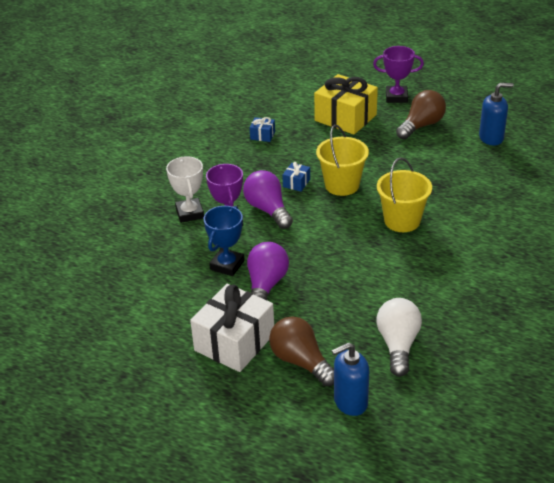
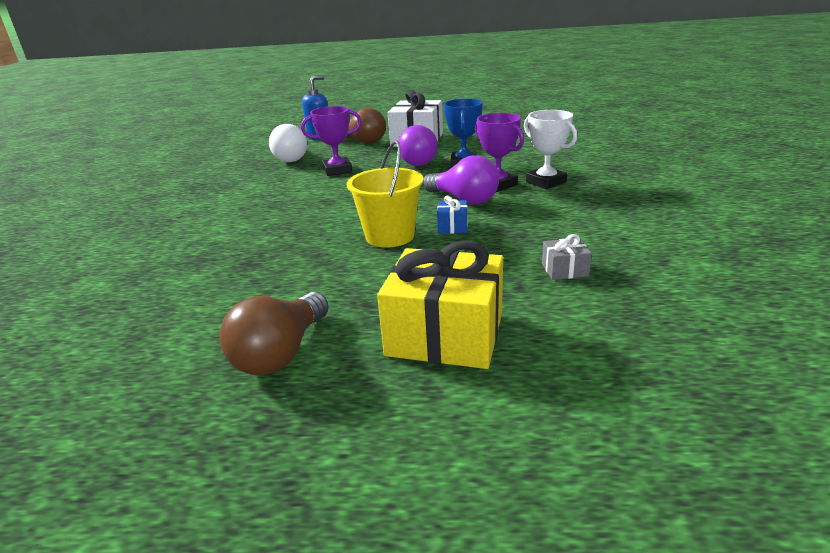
camera: 160 degrees right, 10 degrees down
(262, 135) = (564, 270): blue gift -> grey gift
(396, 97) = (352, 420): purple trophy -> purple trophy (337, 170)
(402, 221) = (299, 220): yellow bucket -> none
(491, 138) = (133, 359): blue soap dispenser -> none

